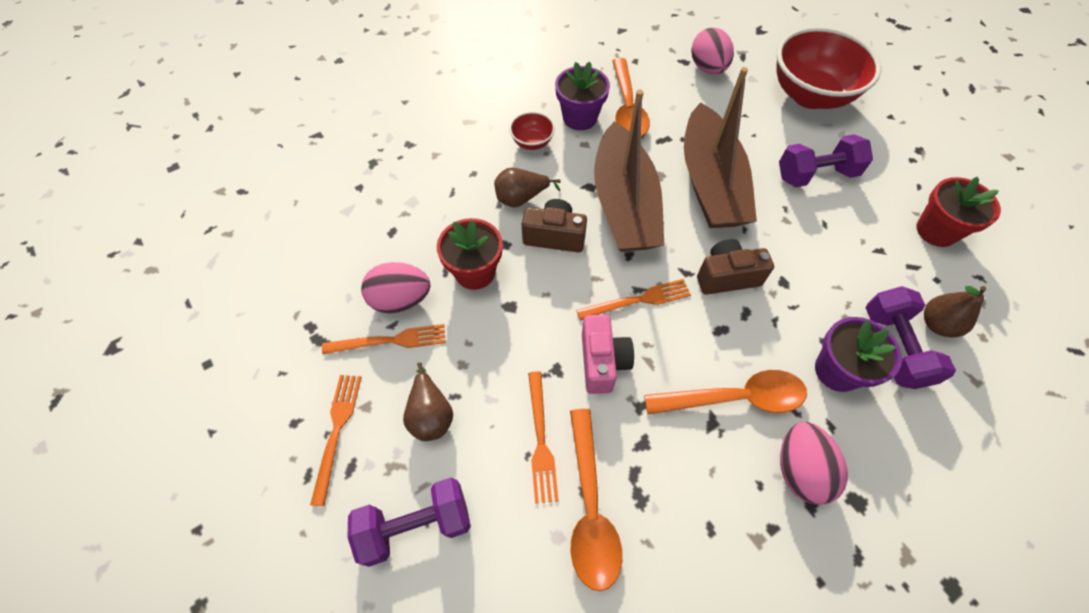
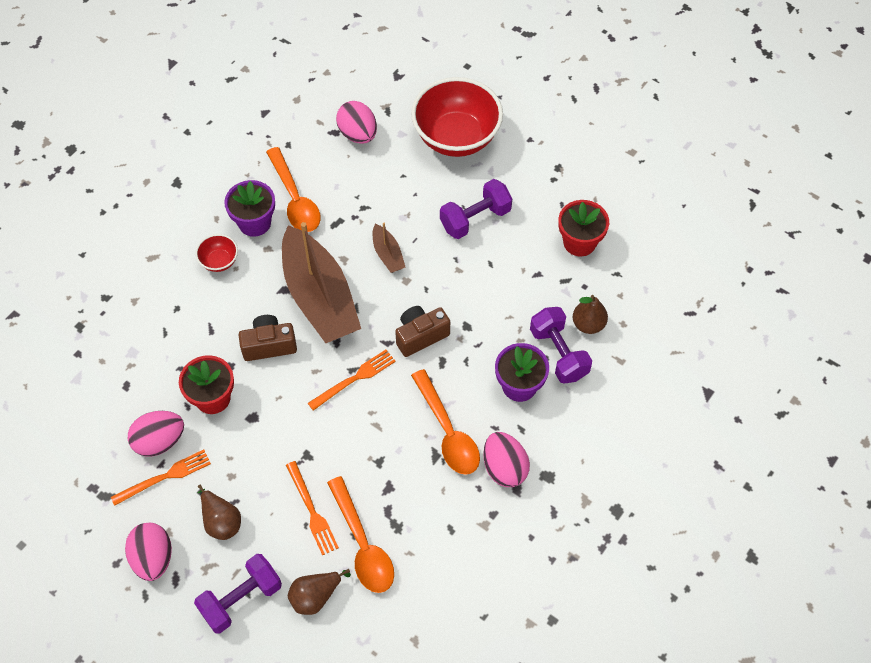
camera: 20 degrees left, 0 degrees up
(337, 432) = (153, 558): orange fork -> pink egg
(521, 198) = (228, 319): brown pear -> brown pear (316, 596)
(602, 362) = (341, 437): pink camera -> none
(710, 183) = (388, 254): brown boat -> brown boat, size x0.43
(735, 398) = (448, 432): orange spoon -> orange spoon turned 90 degrees clockwise

